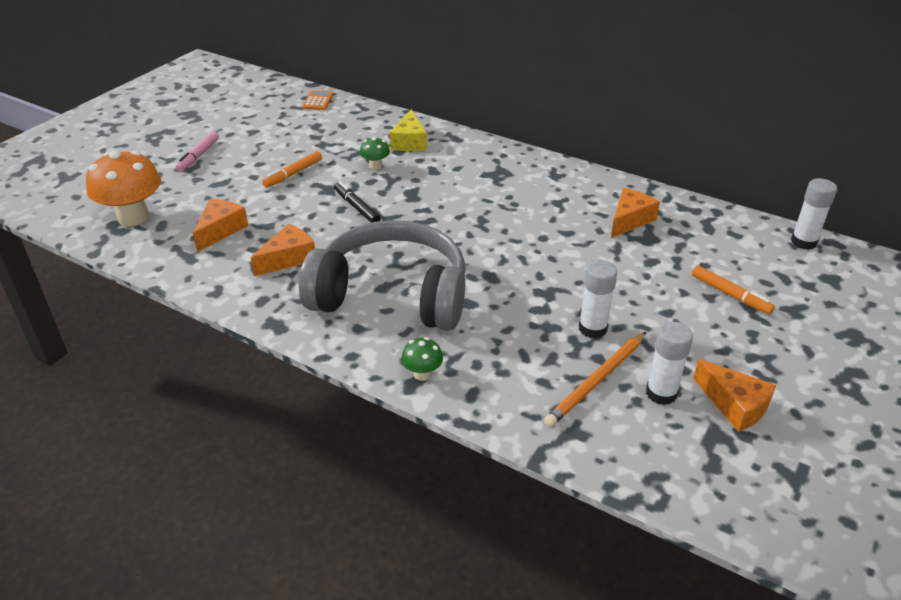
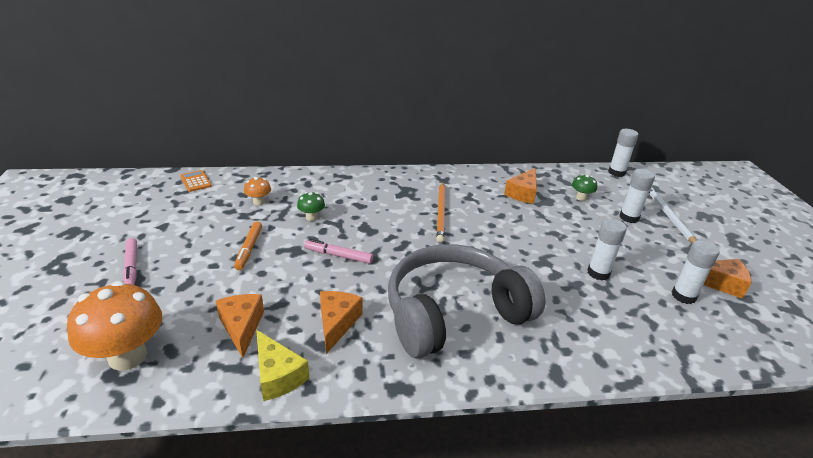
camera: 40 degrees left, 5 degrees down
(348, 136) = (259, 202): none -> orange mushroom
(356, 207) = (338, 255): black marker -> pink marker
(409, 142) = (314, 190): yellow cheese -> yellow cheese (277, 375)
(422, 374) = (553, 364): green mushroom -> green mushroom (581, 198)
(596, 381) = (646, 307): orange pencil -> orange pencil (441, 213)
(630, 220) = (523, 193): orange cheese -> orange cheese turned 150 degrees counterclockwise
(730, 295) = (629, 217): orange marker -> white glue stick
(793, 315) = (669, 216): none -> white pencil

